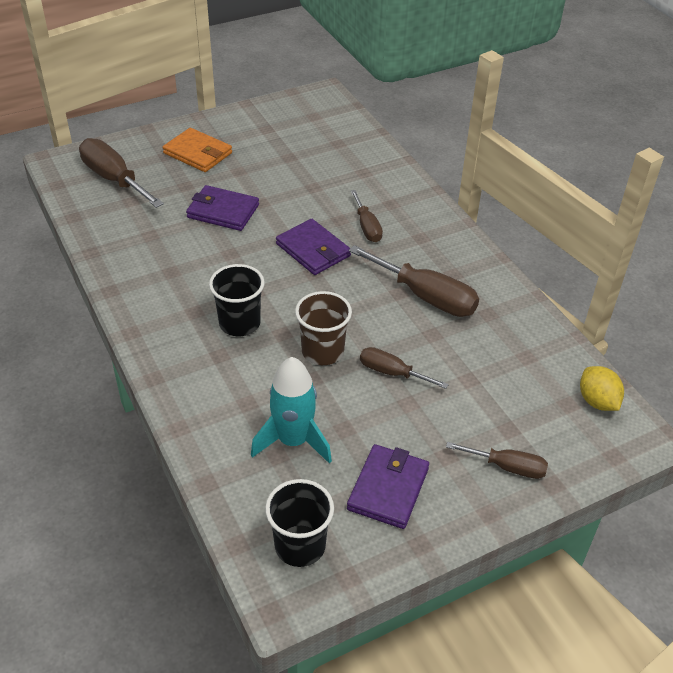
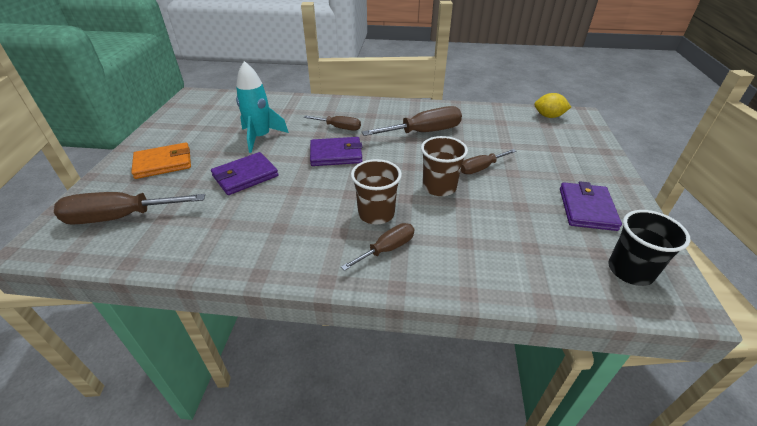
camera: 55 degrees left, 5 degrees down
(239, 323) = (376, 214): black cup -> brown cup
(293, 441) = (520, 234): turquoise rocket -> turquoise rocket (260, 137)
(388, 488) = (586, 209): purple wallet -> purple wallet turned 45 degrees clockwise
(507, 467) = (586, 159): brown screwdriver -> brown screwdriver (387, 249)

